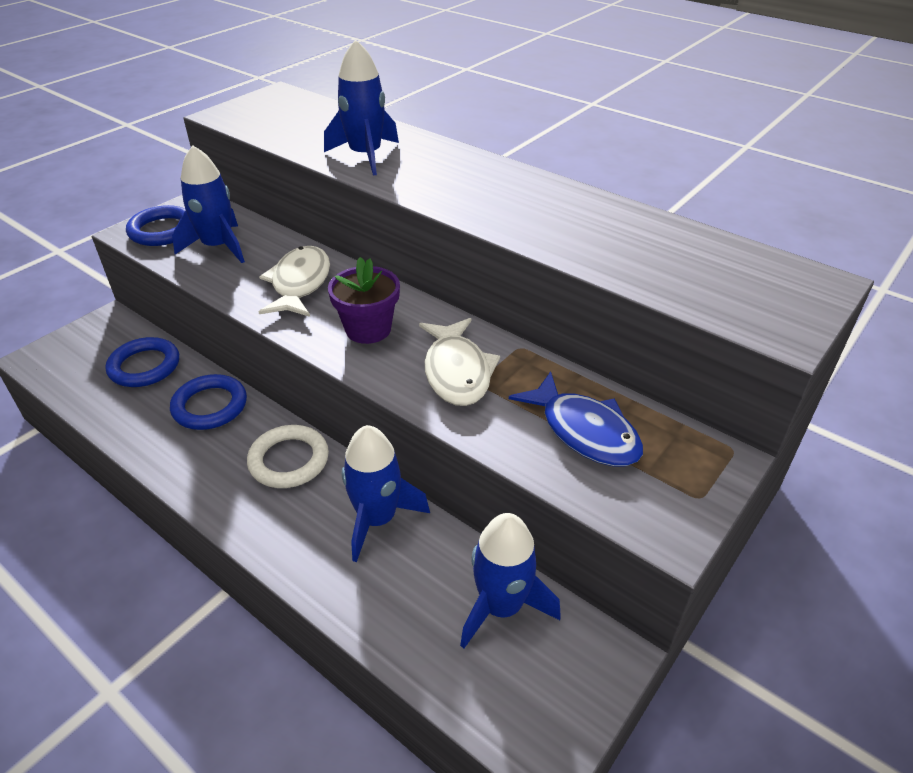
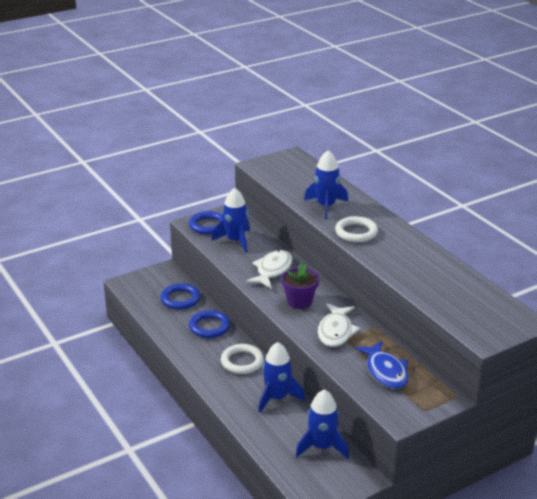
camera: 20 degrees right, 10 degrees down
(437, 187) = (356, 232): none -> white ring

